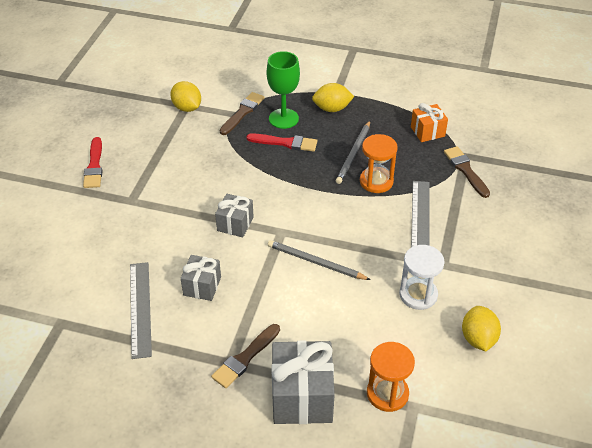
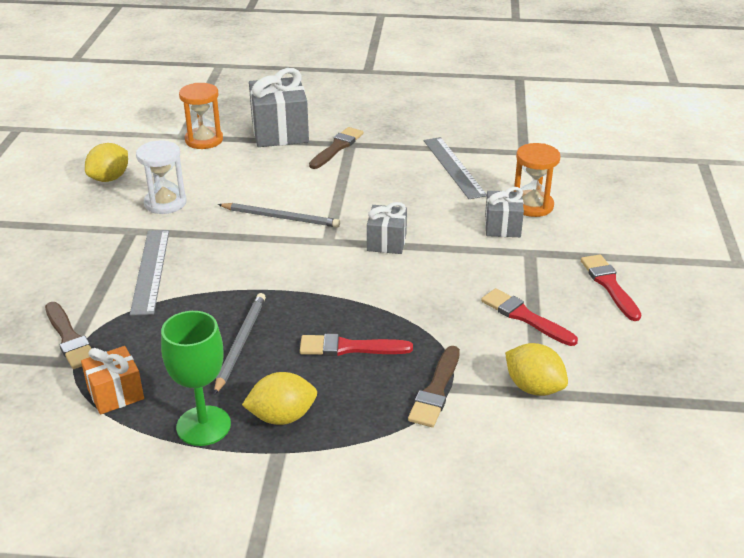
camera: 170 degrees right, 10 degrees down
(166, 150) = (524, 317): none -> red brush
(202, 286) = (400, 188): grey gift -> grey gift (502, 227)
(283, 118) = (363, 388): green goblet -> green goblet (203, 426)
(376, 181) = (207, 308): orange hourglass -> orange hourglass (532, 206)
(478, 339) = (109, 178): yellow lemon -> yellow lemon turned 45 degrees clockwise

